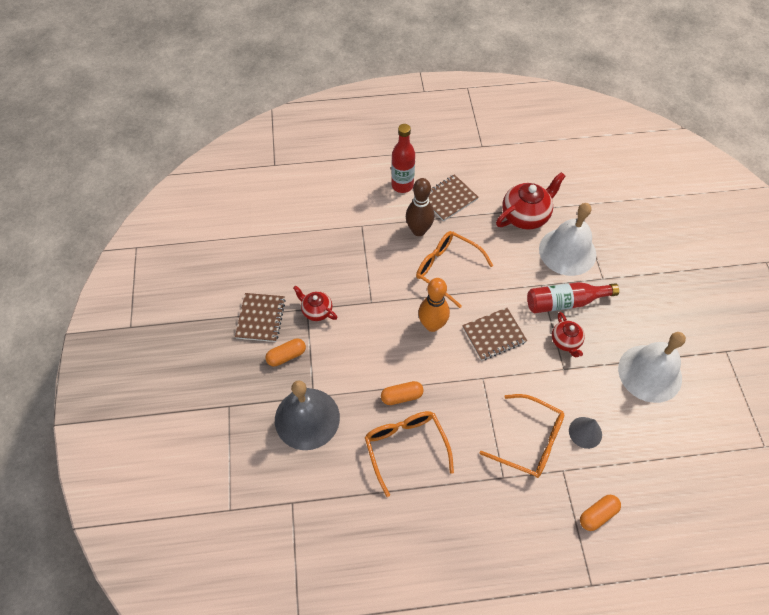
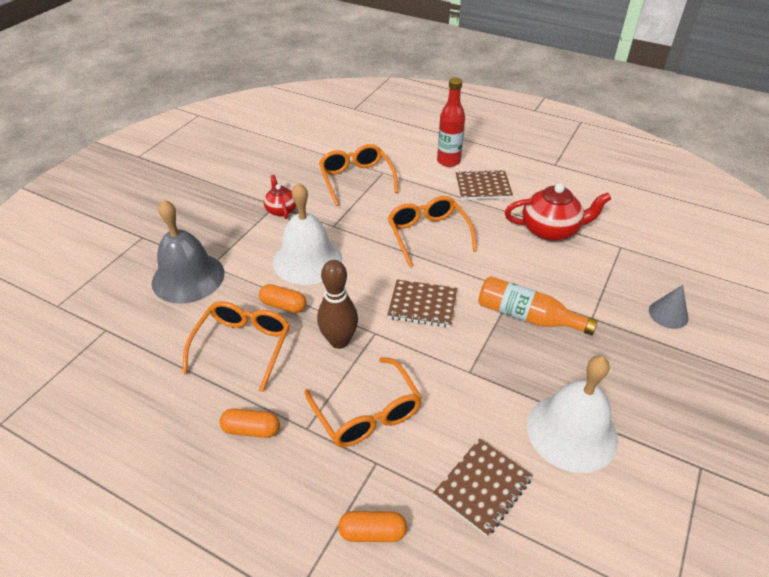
camera: 35 degrees right, 15 degrees down
(261, 318) = (233, 194): brown notebook -> brown notebook (482, 487)
(286, 356) = (223, 227): orange capsule -> orange capsule (251, 429)
(347, 245) = (356, 179): none -> orange glasses
(418, 230) = (430, 196): brown bowling pin -> brown bowling pin (339, 341)
(432, 325) = (370, 268): orange bowling pin -> none
(565, 302) = (527, 316): red bottle -> orange bottle
(565, 341) = (495, 349): red teapot -> none
(567, 251) = (570, 277): white bell -> white bell (307, 260)
(585, 432) = (437, 442): grey cone -> grey cone (668, 314)

